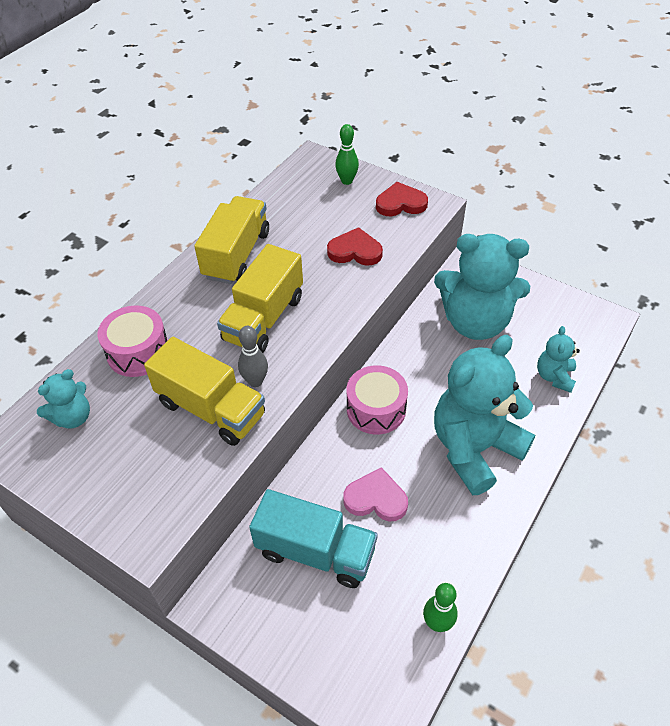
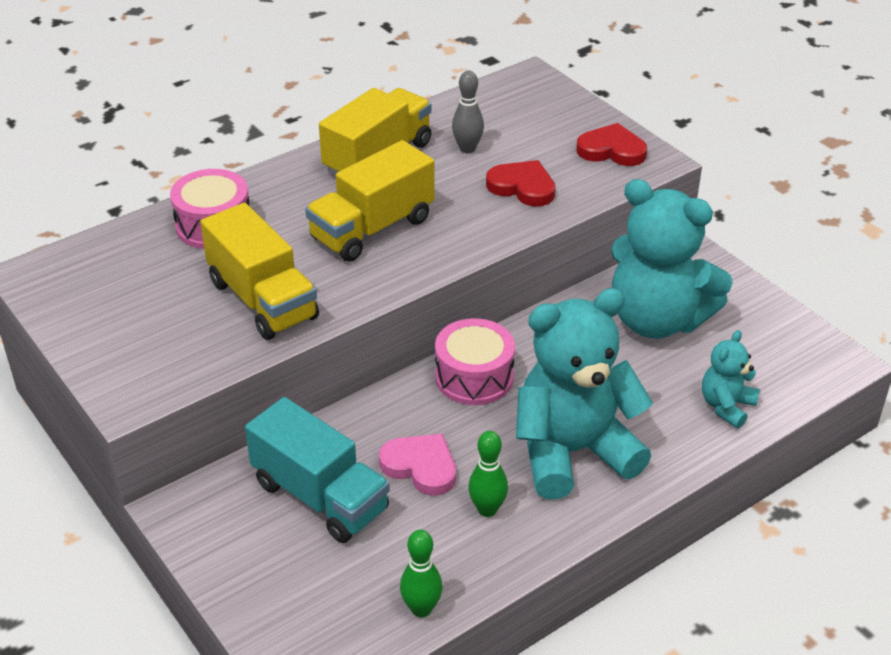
camera: 20 degrees right, 10 degrees down
(73, 417) = (112, 268): turquoise teddy bear -> none
(255, 381) = (326, 287): grey bowling pin -> grey bowling pin (467, 149)
(347, 181) = (558, 111): green bowling pin -> green bowling pin (487, 509)

